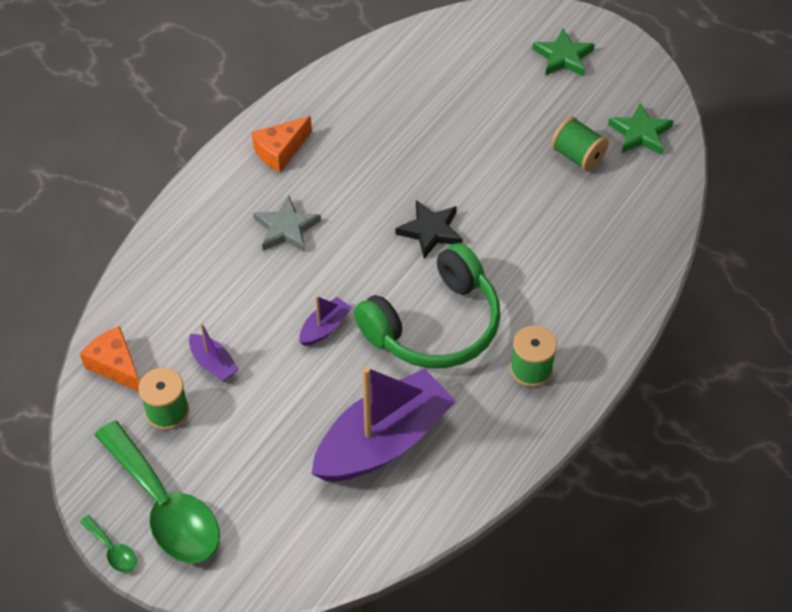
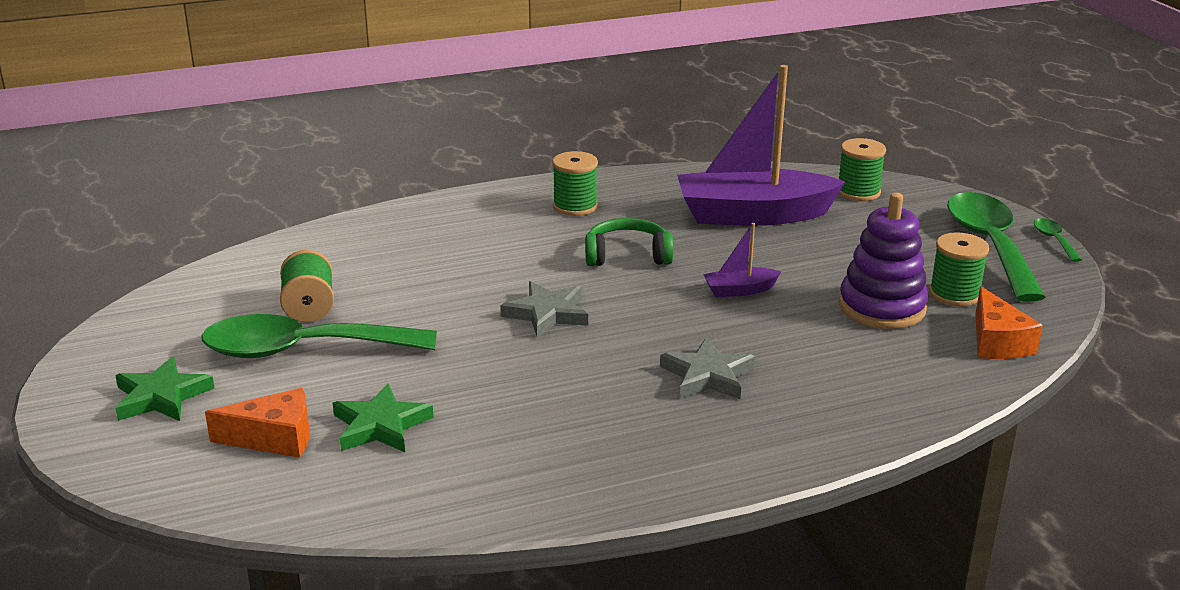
camera: 145 degrees left, 25 degrees down
(213, 363) = (882, 307): purple boat -> purple stacking toy
(280, 151) = (641, 452): orange cheese -> orange cheese (274, 438)
(318, 539) = (858, 192): none -> green spool
(430, 231) = (547, 313): black star -> grey star
(434, 325) = (627, 255): green headphones -> green headphones, size x0.56
(536, 123) = (303, 350): none -> green spoon
(640, 133) = (216, 299): green star -> green star (380, 425)

